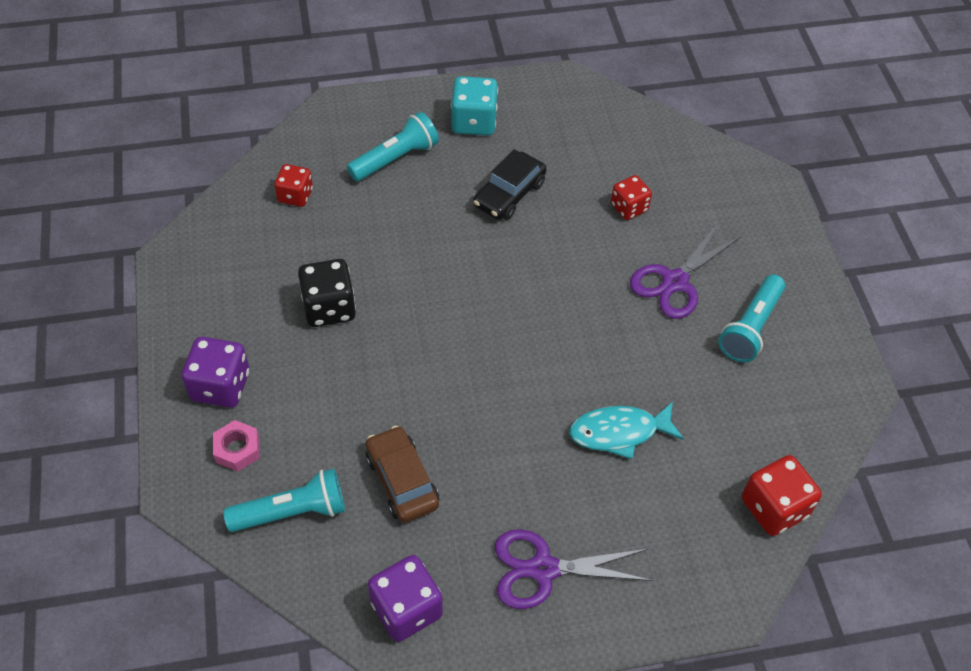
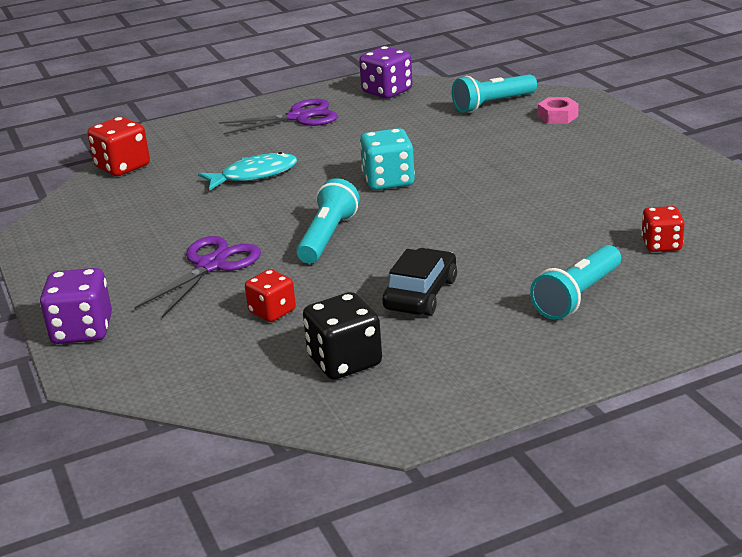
camera: 170 degrees right, 25 degrees down
(220, 386) = (602, 136): purple dice -> purple dice (82, 330)
(329, 308) = (551, 186): black dice -> black dice (344, 361)
(402, 480) = (421, 127): brown car -> none
(474, 122) = (505, 352): turquoise dice -> turquoise dice (388, 181)
(750, 328) = (130, 250): turquoise flashlight -> turquoise flashlight (327, 237)

